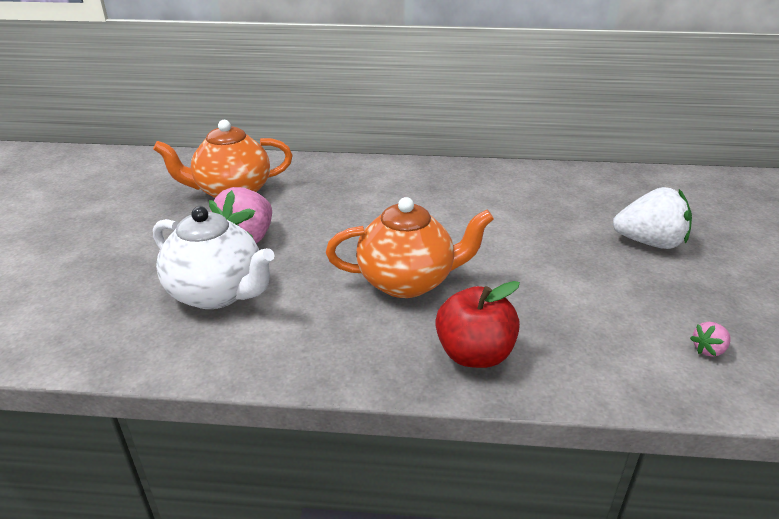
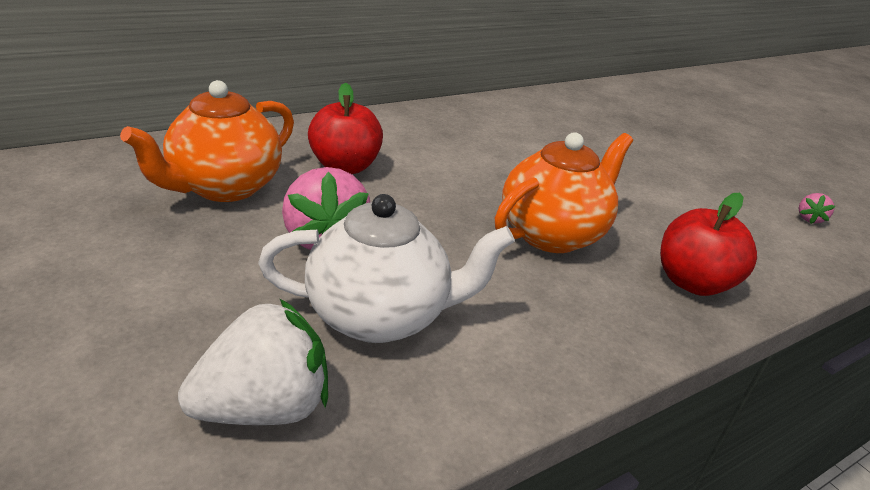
camera: 40 degrees left, 0 degrees up
(322, 196) = (345, 167): none -> red apple
(649, 243) = (671, 145): white strawberry -> white strawberry (264, 407)

